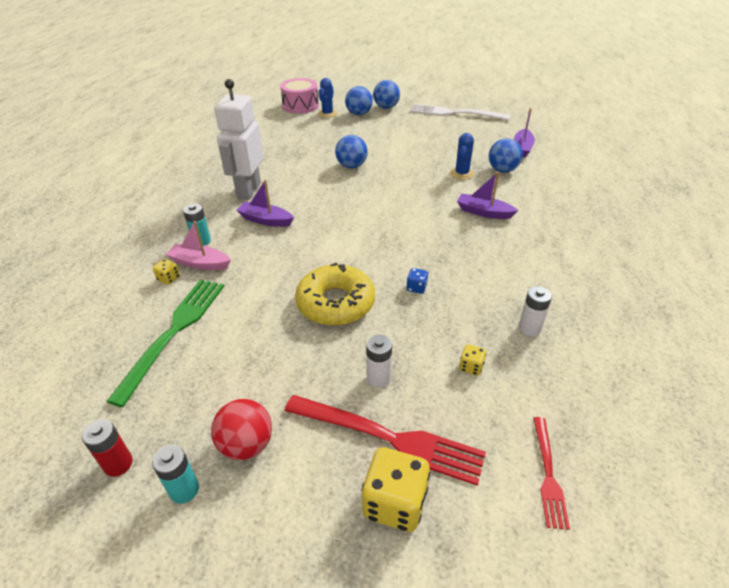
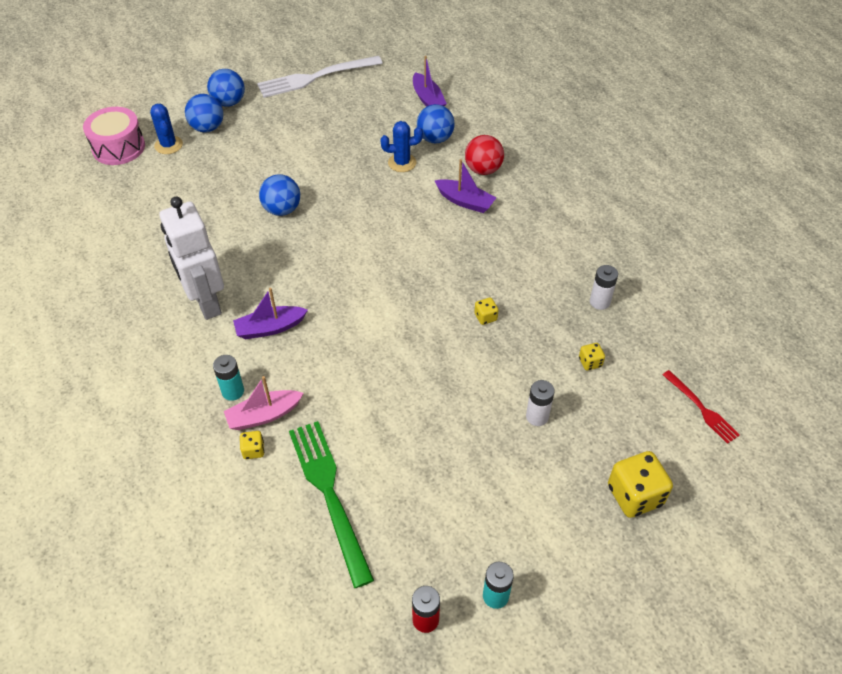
camera: 40 degrees left, 10 degrees up
(246, 445) = (501, 534): red ball -> red ball (483, 169)
(336, 303) = (436, 374): yellow donut -> none
(391, 438) = (590, 455): red fork -> none
(416, 288) = (485, 317): blue dice -> yellow dice
(461, 173) = (402, 163): blue cactus -> blue cactus turned 75 degrees counterclockwise
(484, 212) = (465, 201): purple boat -> purple boat turned 135 degrees counterclockwise

